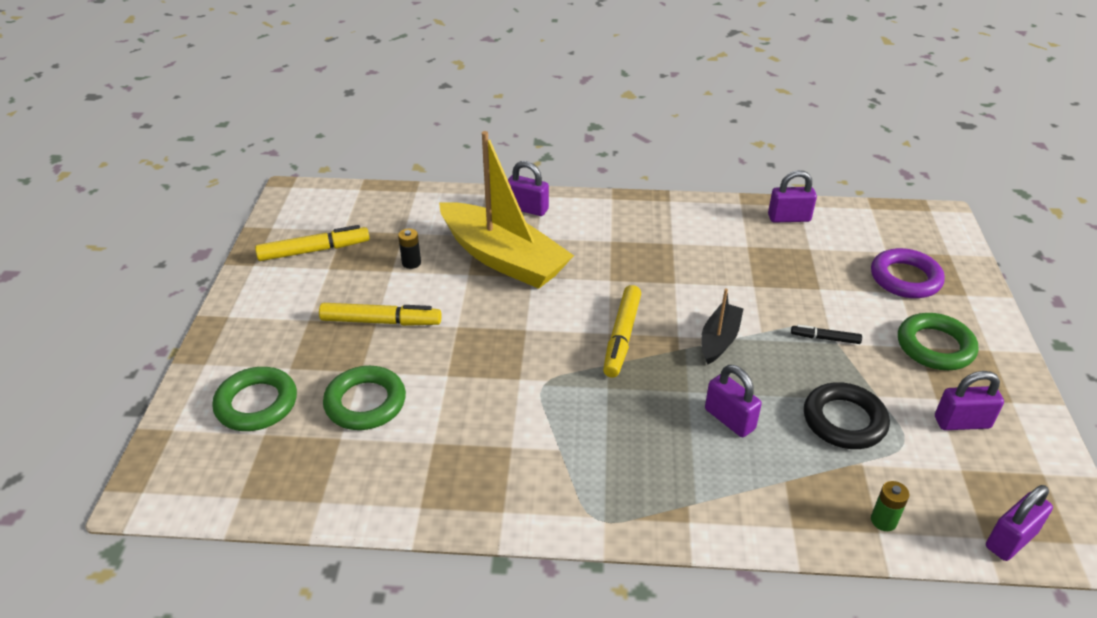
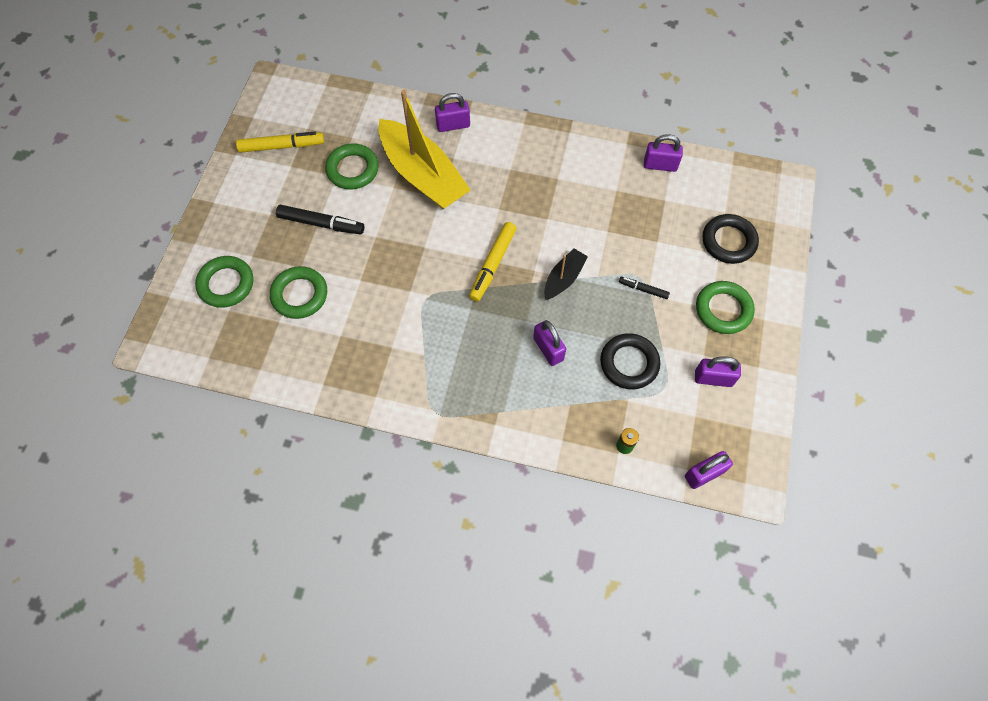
camera: 10 degrees right, 25 degrees up
(381, 321) = (321, 224): yellow marker -> black marker
(411, 263) = (352, 169): black battery -> green ring
(527, 209) = (453, 125): purple padlock -> purple padlock turned 45 degrees counterclockwise
(905, 278) = (728, 241): purple ring -> black ring

